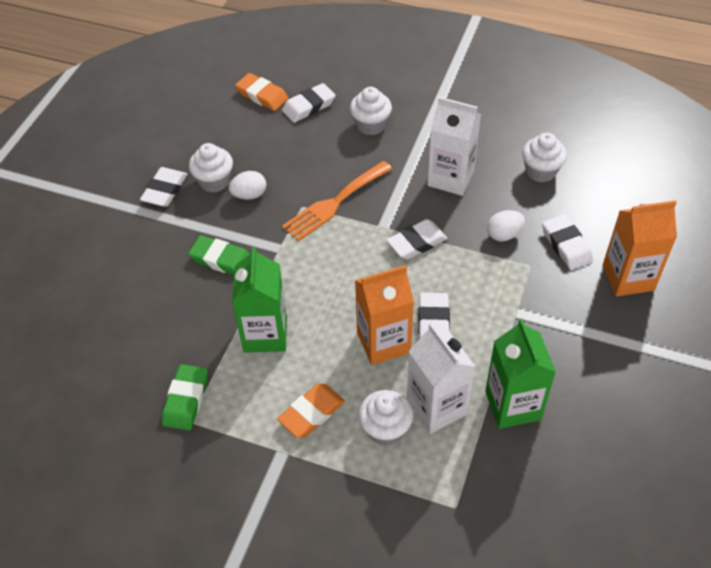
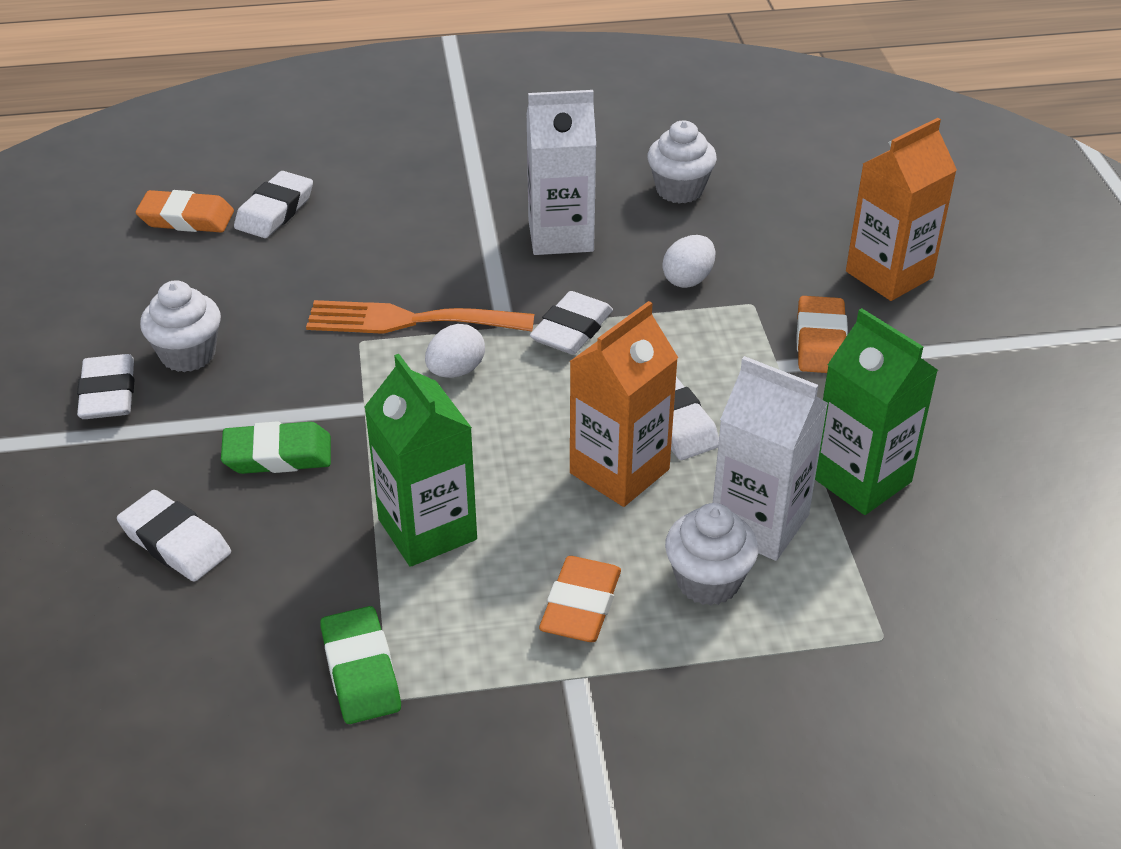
camera: 30 degrees left, 10 degrees down
(249, 195) = (262, 354): white egg -> white egg (456, 371)
(334, 203) = (409, 320): orange fork -> orange fork turned 75 degrees clockwise
(370, 125) = (391, 207): white cupcake -> none
(553, 306) = (820, 341): none -> orange eraser
(566, 245) = (780, 264): white eraser -> white eraser (175, 542)

